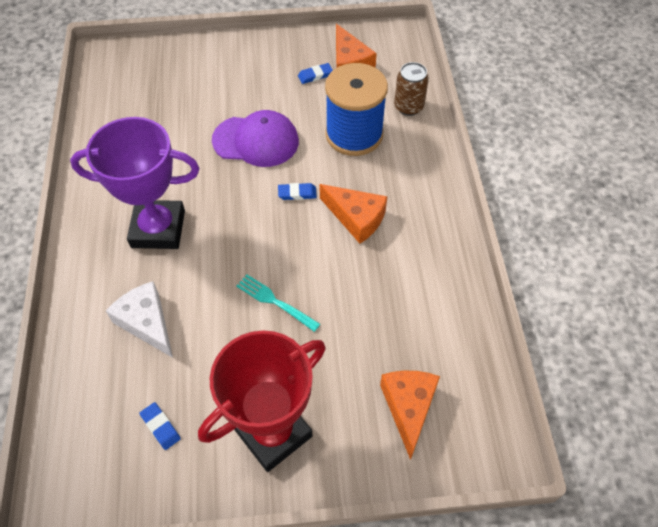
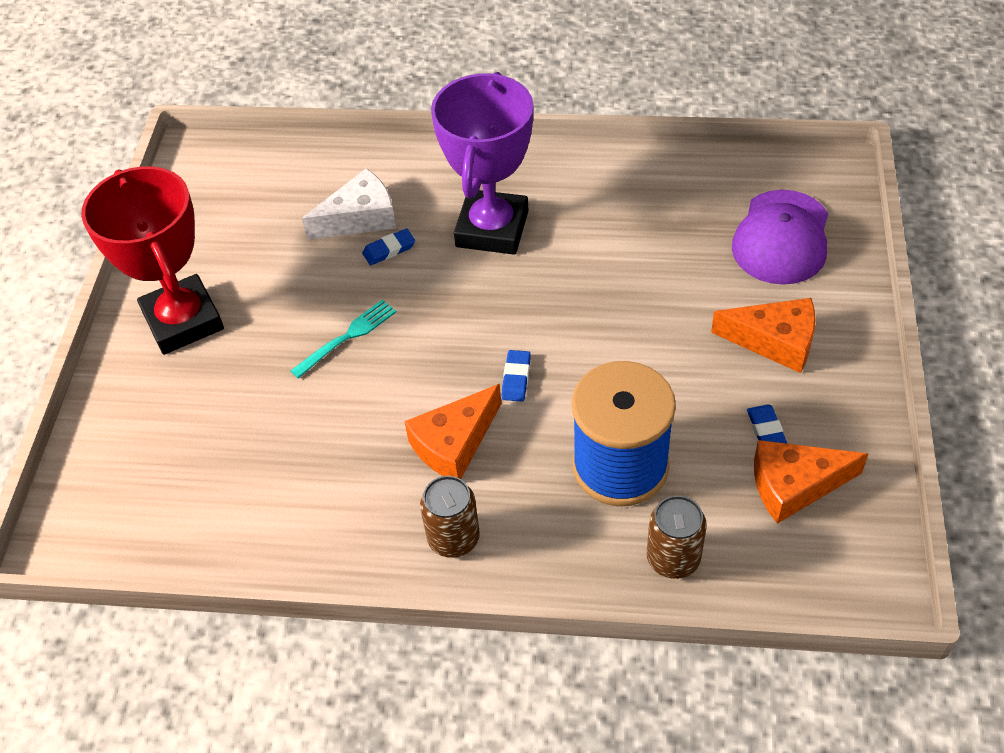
camera: 105 degrees right, 5 degrees down
(160, 427) = (230, 228): blue eraser -> blue eraser (389, 250)
(256, 141) = (627, 338): purple cap -> purple cap (781, 238)
(408, 407) = (155, 454): orange cheese -> orange cheese (775, 341)
(425, 206) = (453, 538): none -> brown can

